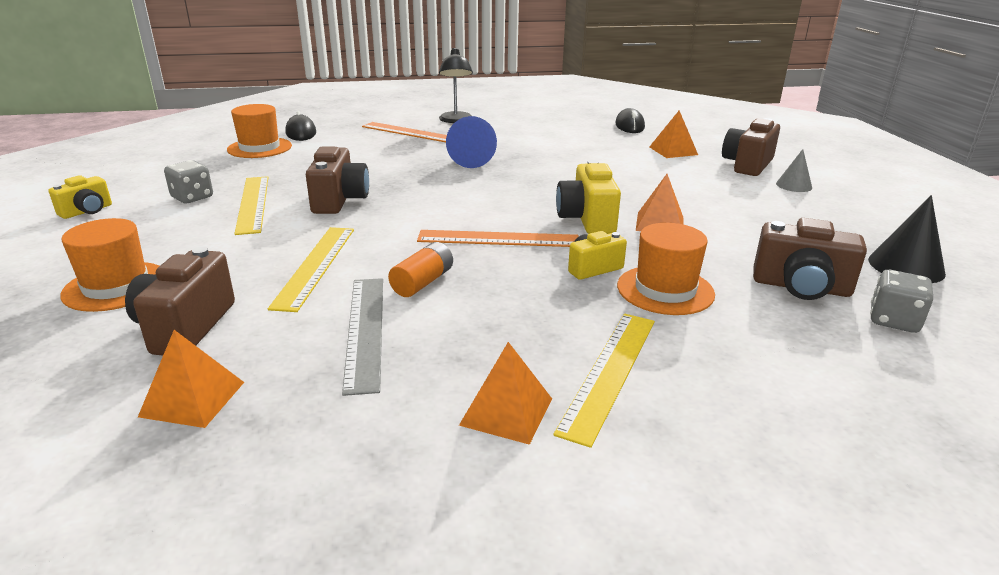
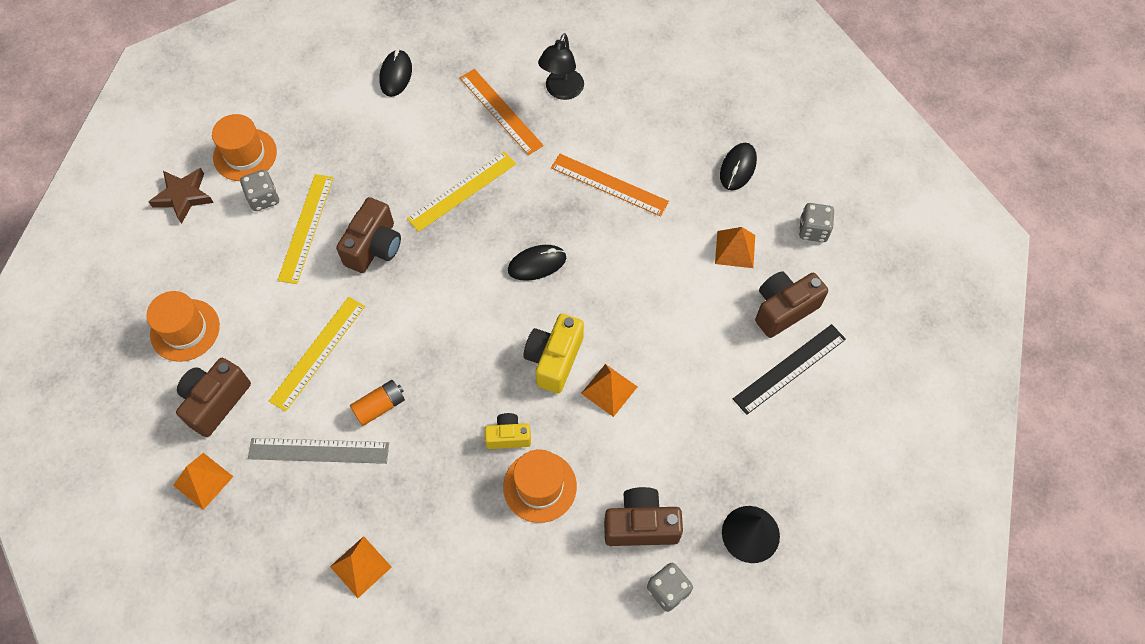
camera: 25 degrees right, 35 degrees up
(87, 211) = (183, 196): yellow camera -> brown star
(259, 148) = (346, 103): orange hat -> orange hat (245, 154)
(365, 330) = (319, 451): grey ruler -> grey ruler turned 75 degrees clockwise
(472, 160) = (525, 202): blue cone -> none
(498, 239) = (465, 364): orange ruler -> orange ruler (609, 184)
(514, 182) = (537, 264): none -> black mouse
(610, 372) = (439, 558): yellow ruler -> yellow ruler (462, 191)
(718, 136) = (813, 230): none -> grey dice
(794, 185) = (789, 368): grey cone -> black ruler
(801, 287) = (641, 525): brown camera -> brown camera turned 135 degrees clockwise

